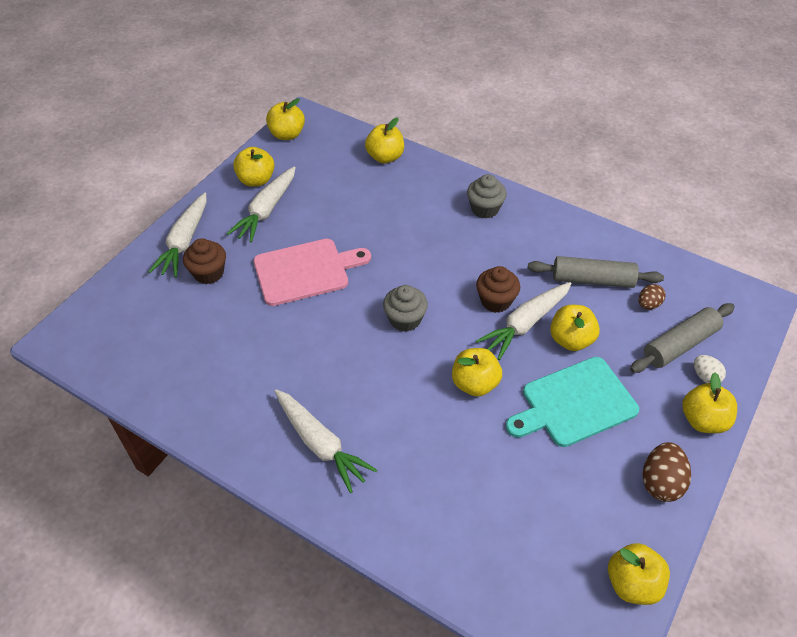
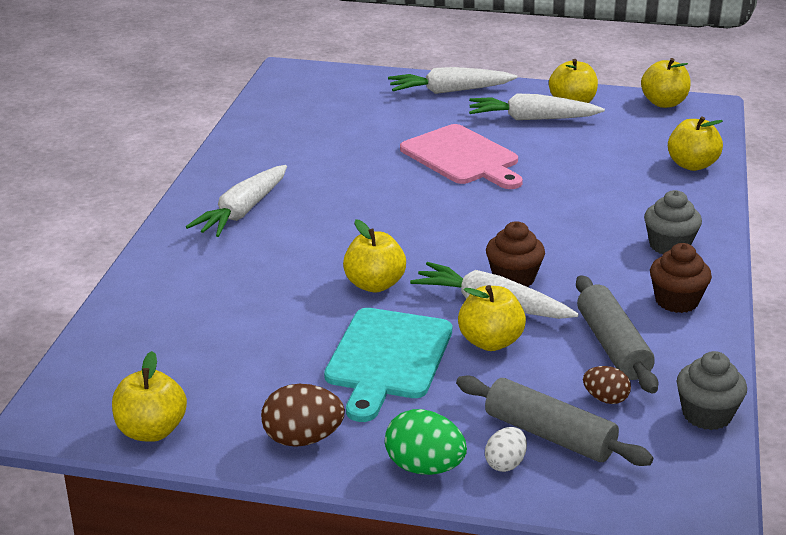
camera: 70 degrees right, 20 degrees down
(209, 273) = (418, 111): brown cupcake -> brown cupcake (676, 301)
(405, 319) = (438, 226): grey cupcake -> grey cupcake (706, 415)
(575, 403) = (388, 358): turquoise cutting board -> turquoise cutting board turned 120 degrees counterclockwise
(703, 420) = (424, 467): yellow apple -> green egg

